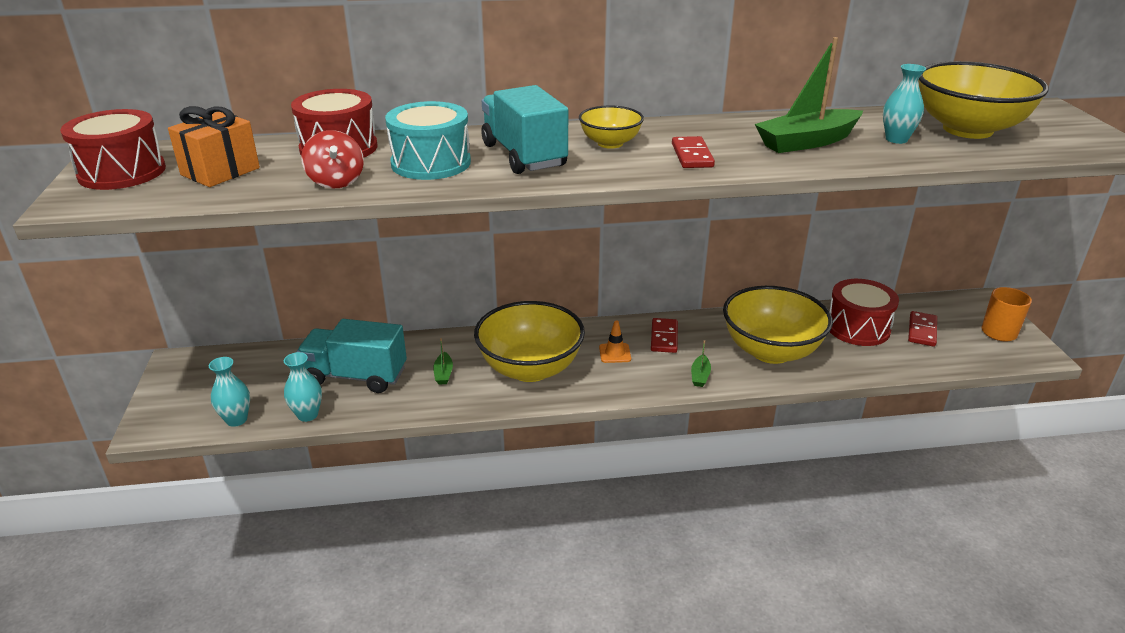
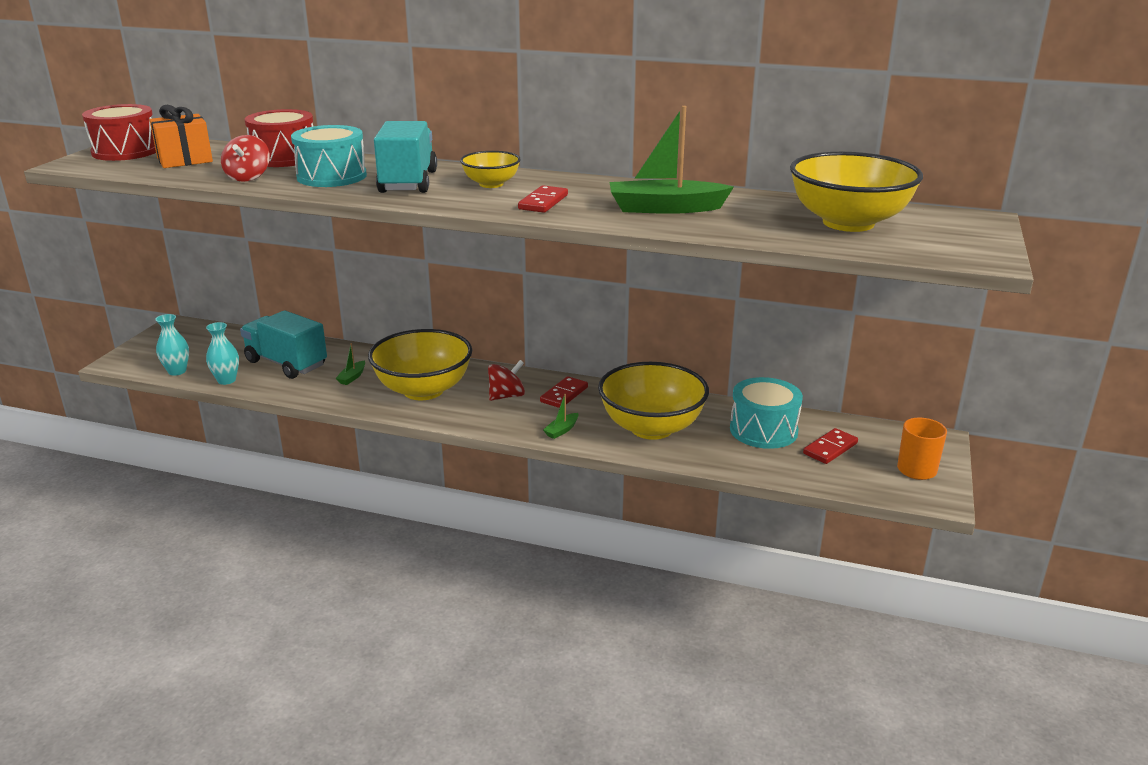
camera: 25 degrees right, 5 degrees down
(615, 353) = (506, 396): orange traffic cone -> red spinning top
(857, 328) = (763, 430): red drum -> turquoise drum
(896, 139) = (757, 219): turquoise vase -> none

